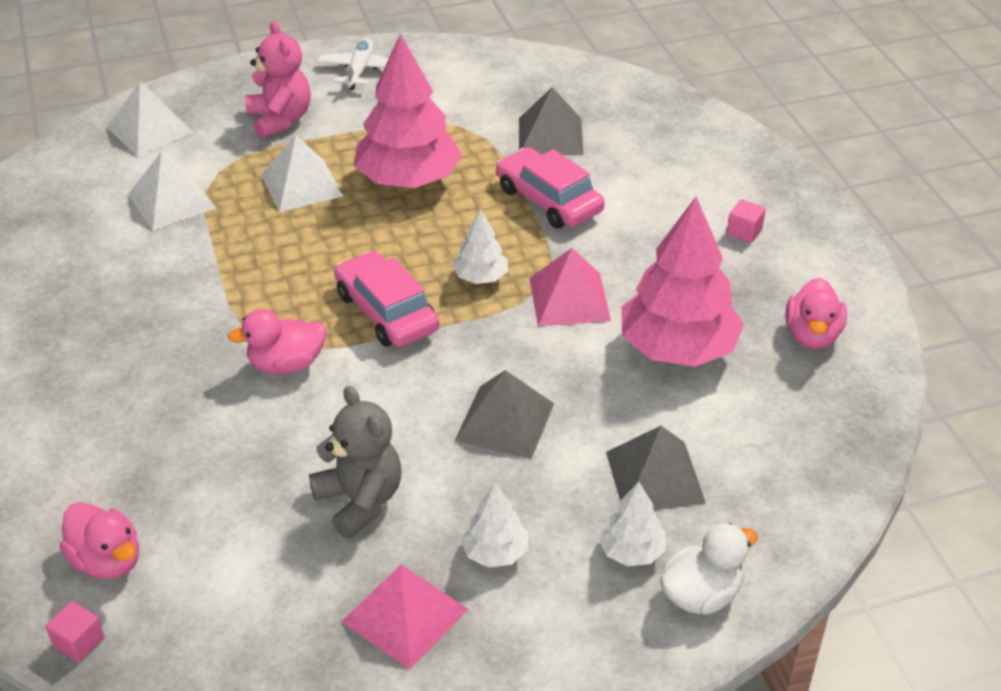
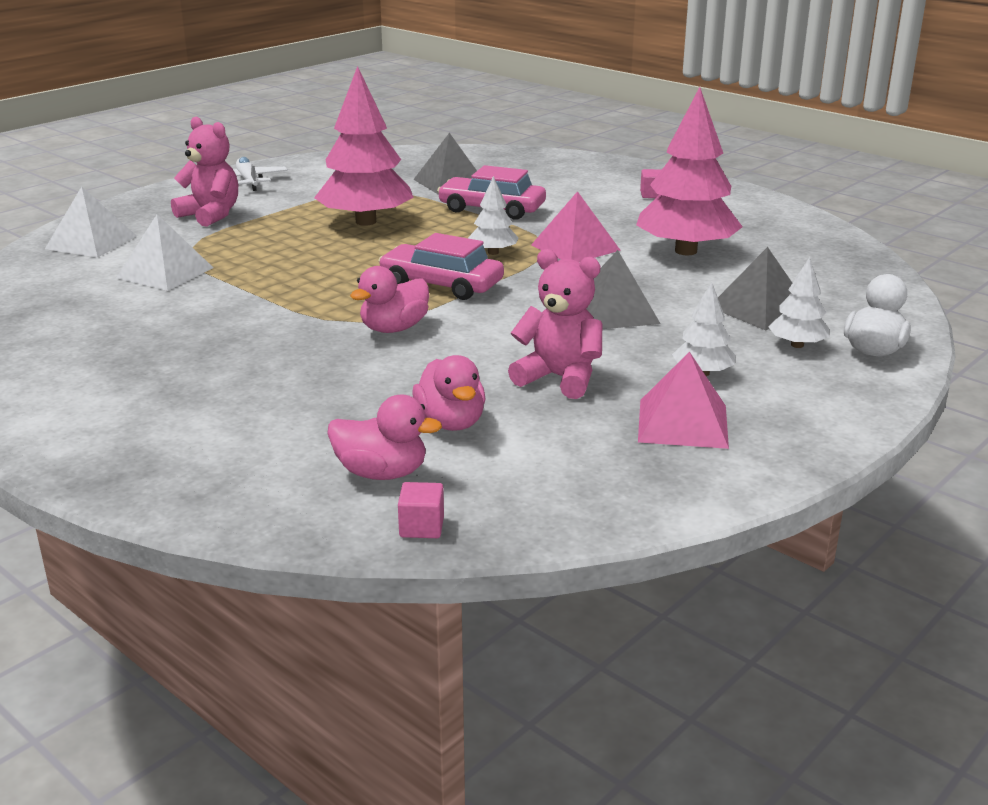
camera: 30 degrees left, 15 degrees down
(302, 185) = (276, 241): white pyramid -> none
(360, 501) = (559, 378): grey teddy bear -> pink teddy bear
(812, 335) = (764, 226): pink duck -> pink duck (451, 423)

